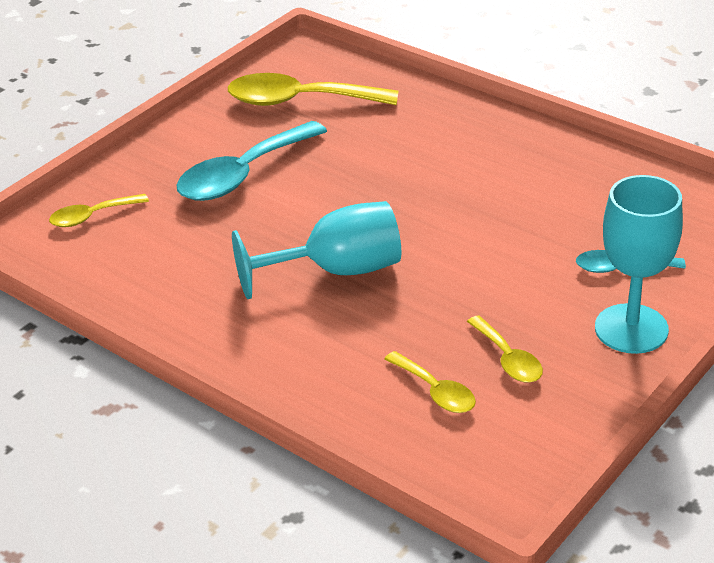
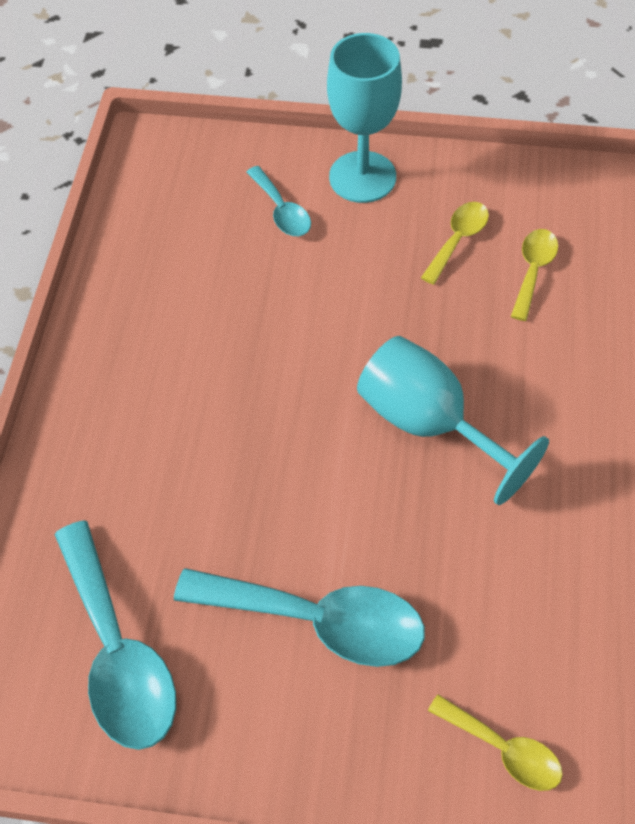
camera: 120 degrees left, 20 degrees up
(299, 101) = (118, 652): yellow spoon -> turquoise spoon

